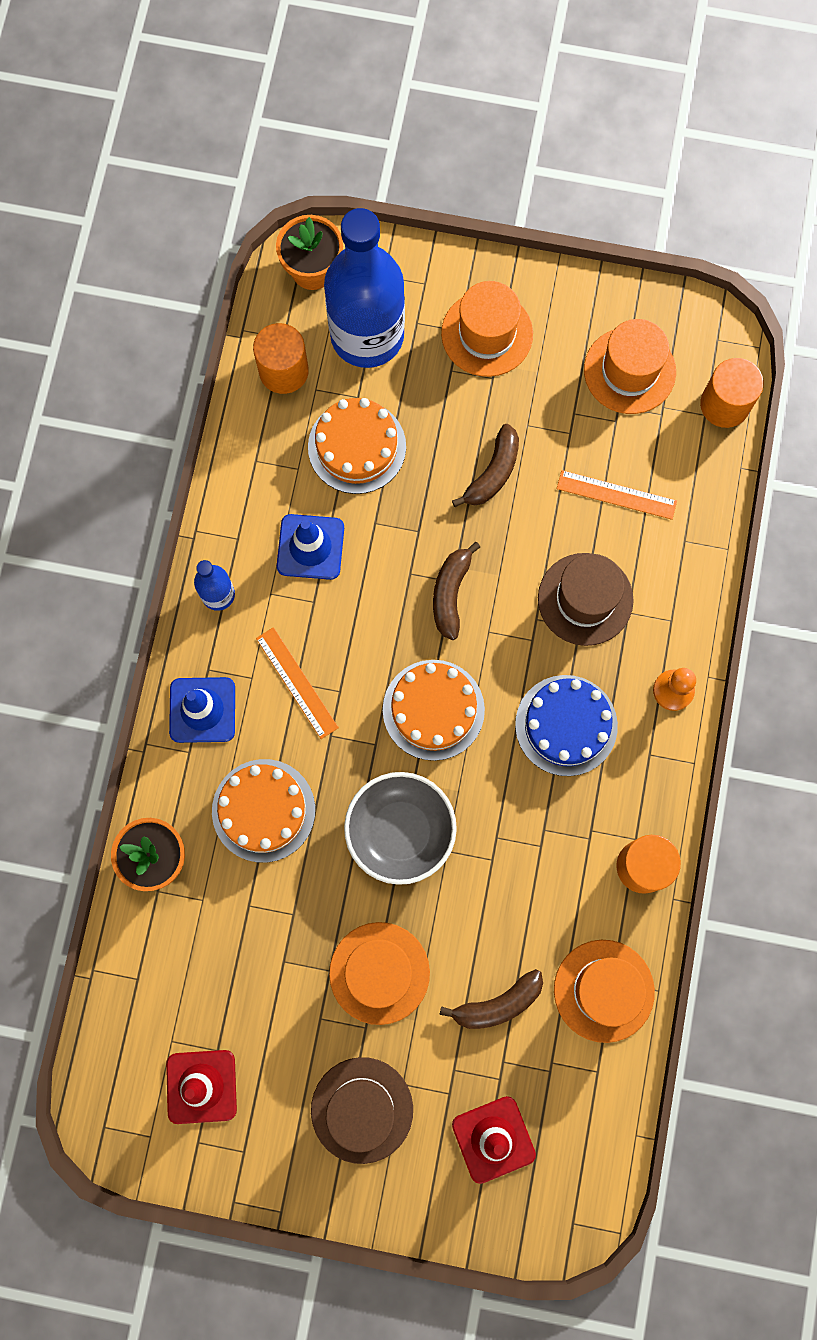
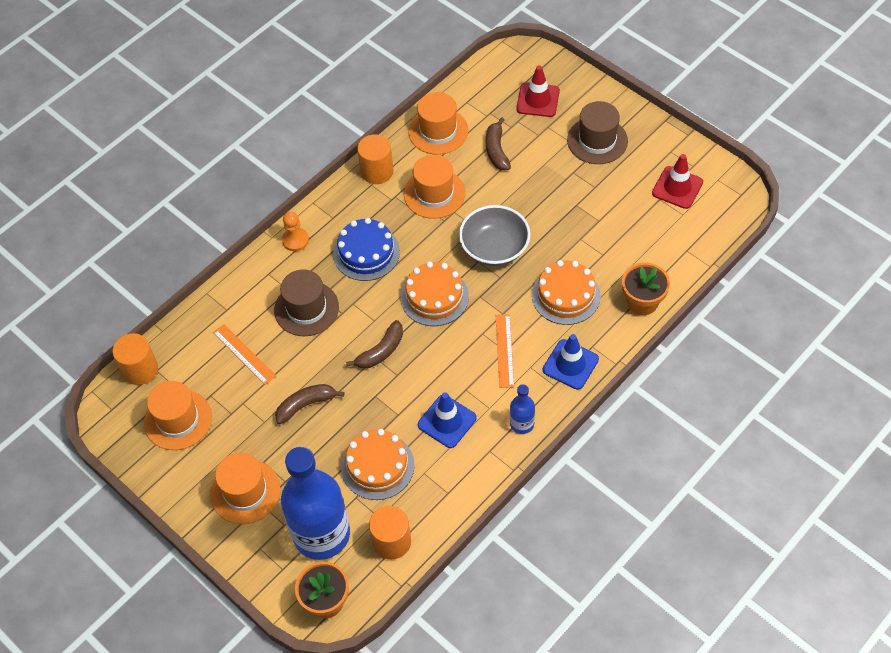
camera: 145 degrees left, 20 degrees down
(379, 973) = (550, 191): orange hat -> orange hat (434, 193)
(497, 1004) = (496, 150): brown banana -> brown banana turned 105 degrees counterclockwise

